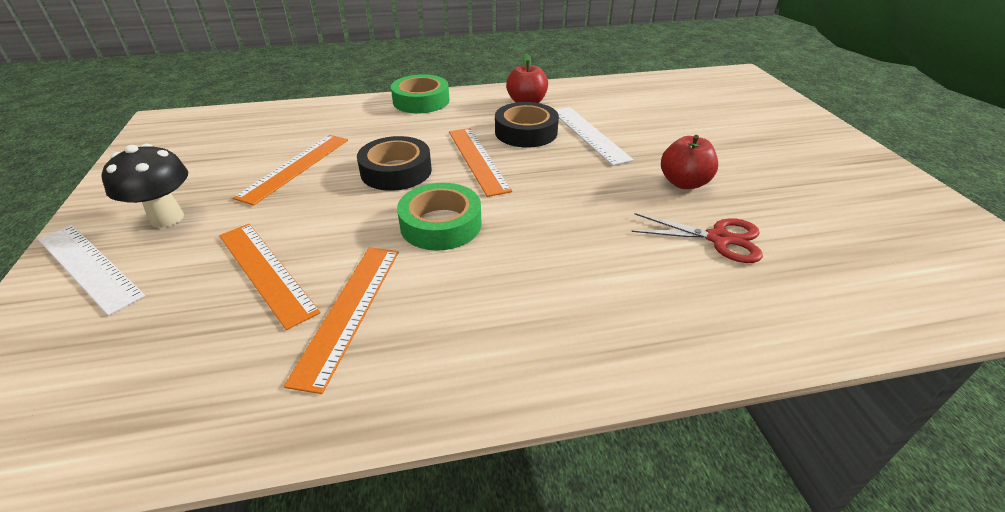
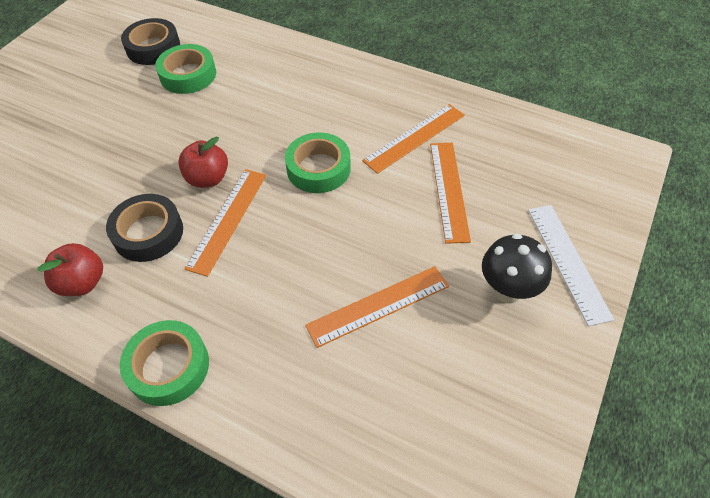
camera: 140 degrees left, 15 degrees up
(396, 171) = (300, 245): black tape -> black tape (153, 47)
(589, 134) = (110, 197): white ruler -> none
(684, 183) = (136, 114): red apple -> red apple (208, 178)
(718, 239) = (188, 75): red scissors -> green tape

